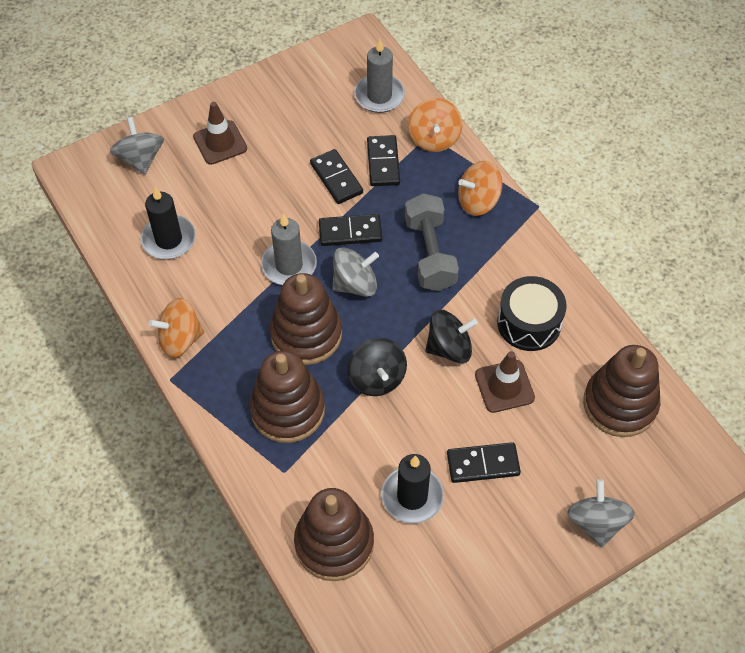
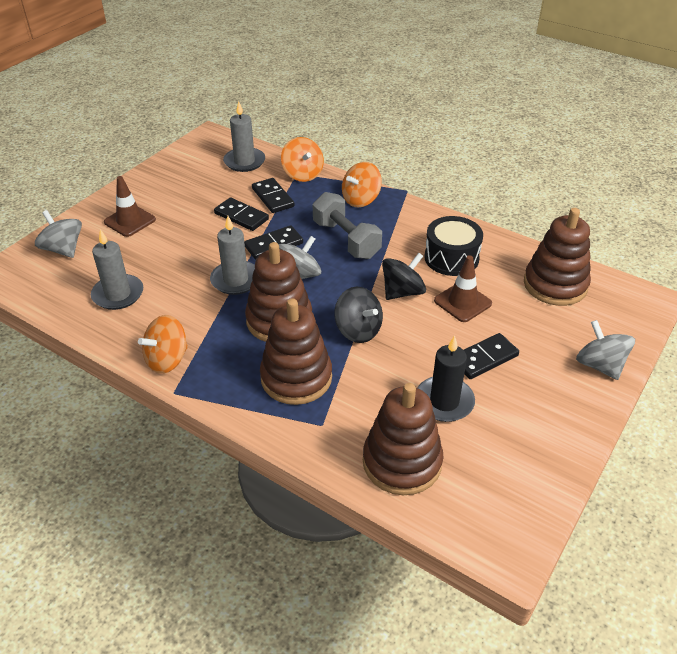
camera: 25 degrees left, 15 degrees down
(168, 239) = (118, 294): black candle -> grey candle

